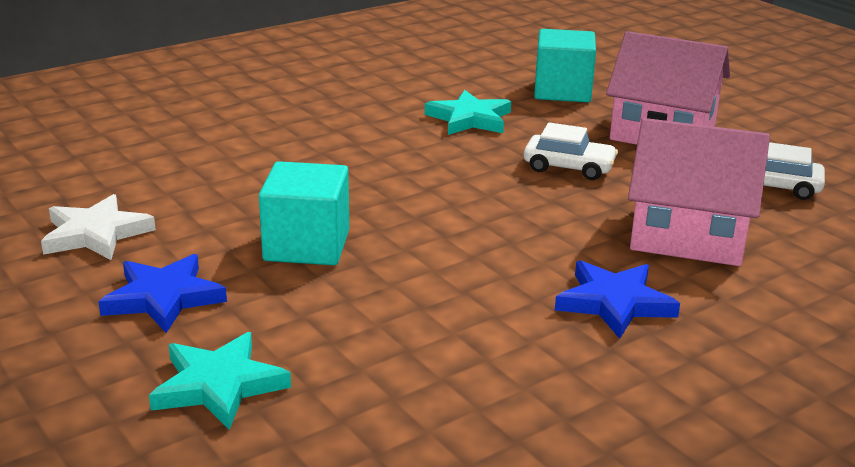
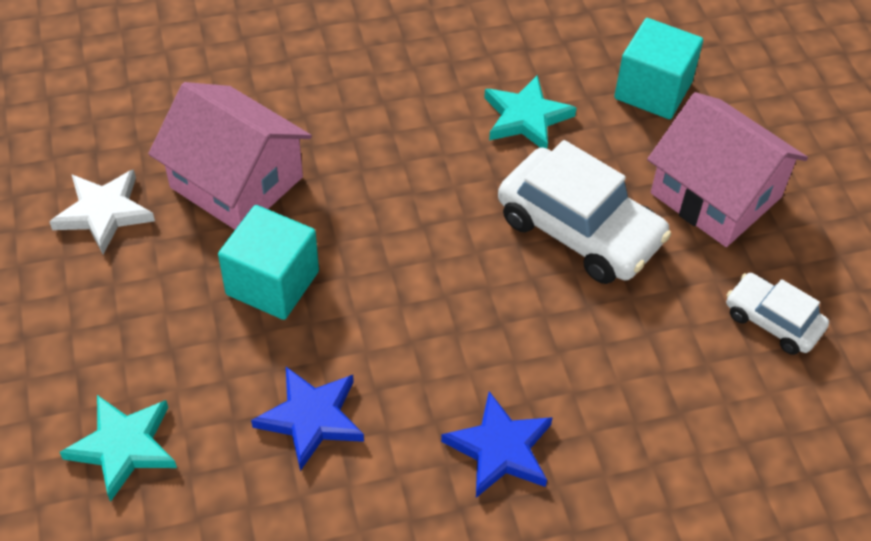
camera: 20 degrees right, 25 degrees up
(163, 298) = (125, 320): blue star -> blue star (311, 418)
(569, 167) = (579, 230): white car -> white car, size x1.79
(688, 234) = (632, 371): pink house -> pink house (236, 182)

